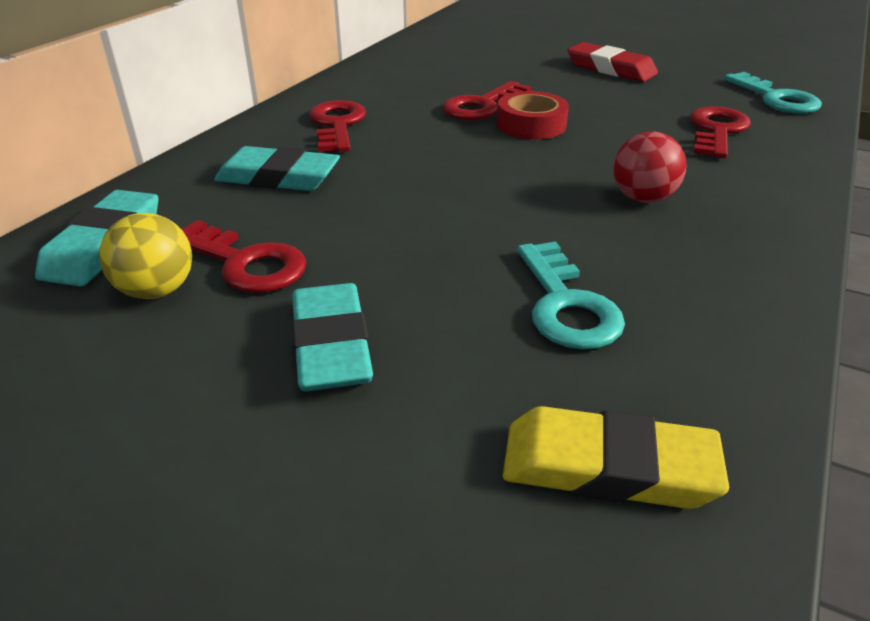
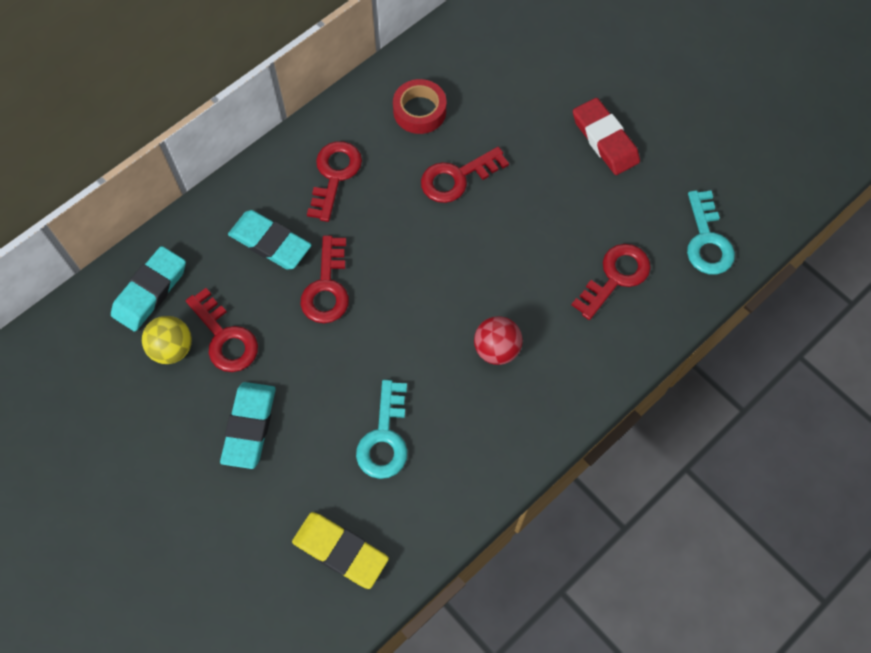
camera: 20 degrees right, 30 degrees up
(378, 195) = (327, 288): none -> red key
(531, 125) = (479, 222): red tape -> red tape (419, 111)

